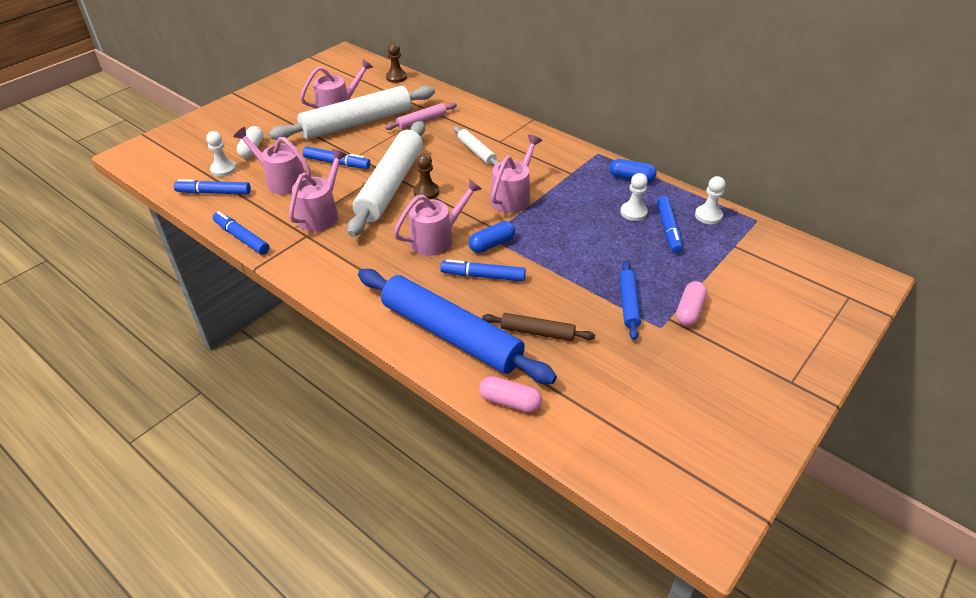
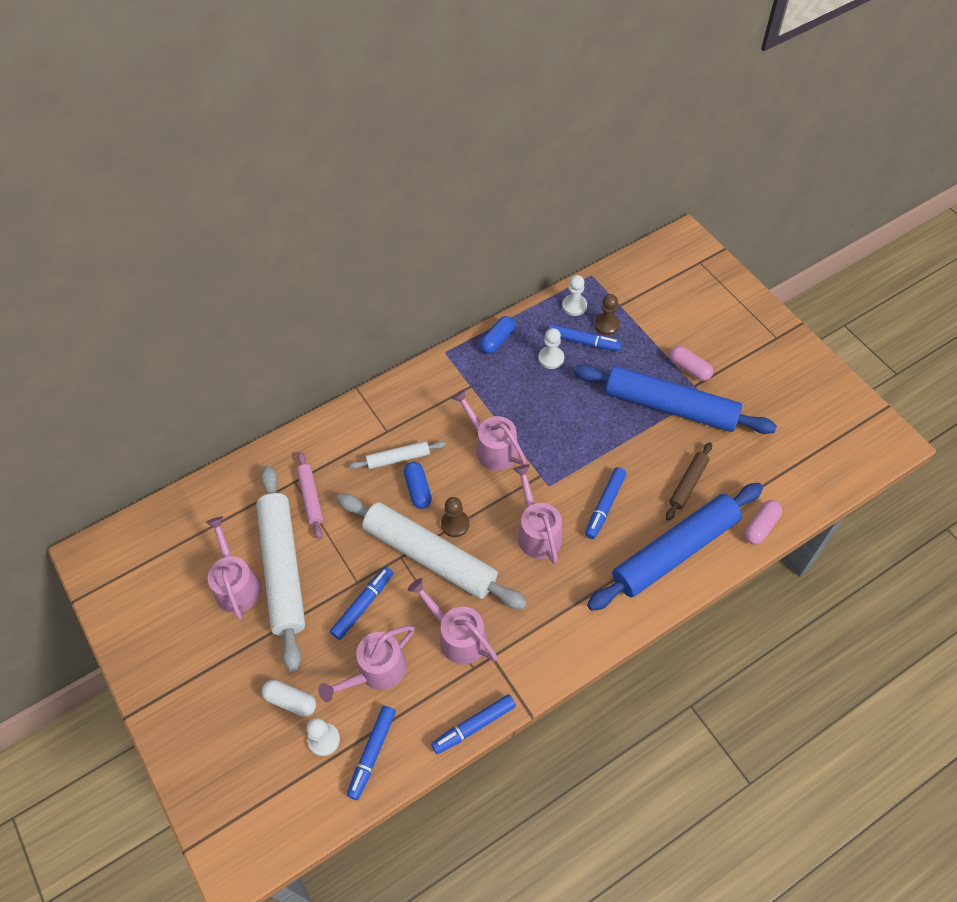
camera: 70 degrees left, 15 degrees up
(396, 77) = (191, 504): brown pawn -> brown pawn (606, 325)
(492, 244) = (561, 486): blue capsule -> blue capsule (418, 489)
(628, 304) = (670, 406): blue rolling pin -> blue rolling pin, size x2.14

